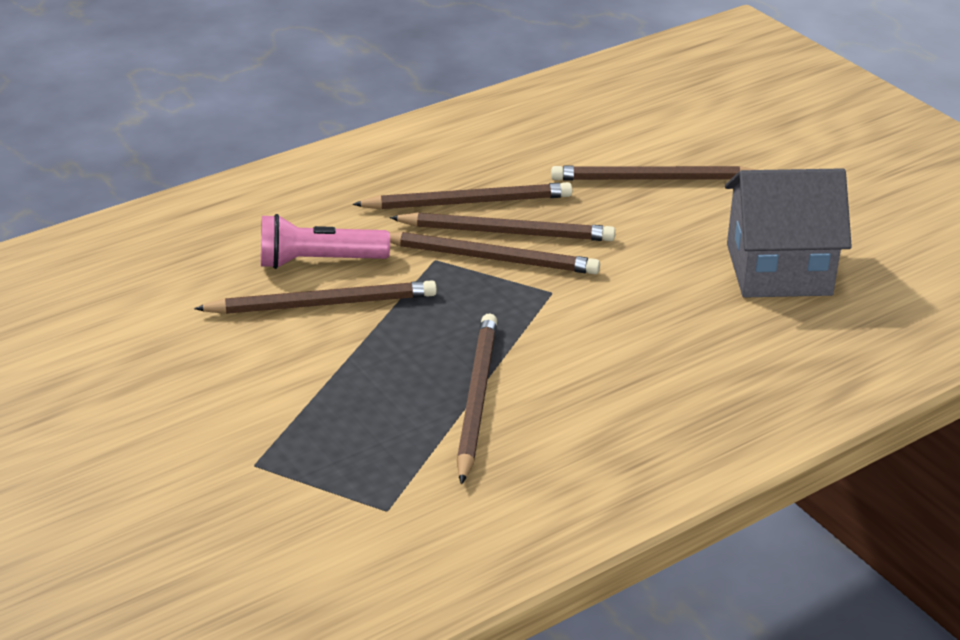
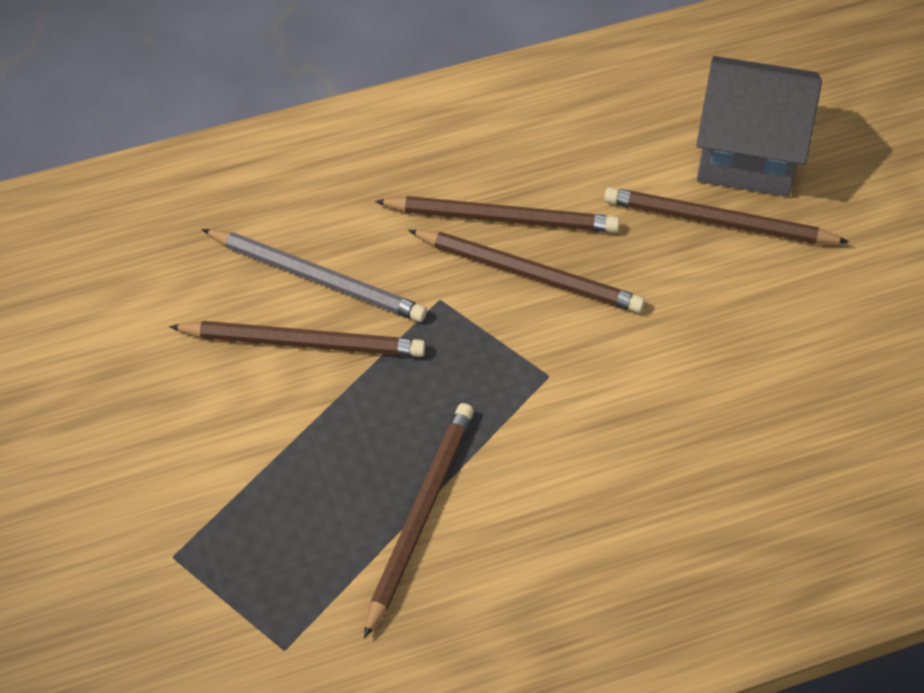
camera: 15 degrees right, 20 degrees up
(318, 261) = (317, 278): pink flashlight -> grey pencil
(490, 258) = (499, 310): brown pencil -> none
(778, 269) = (809, 394): grey house -> grey house (748, 153)

